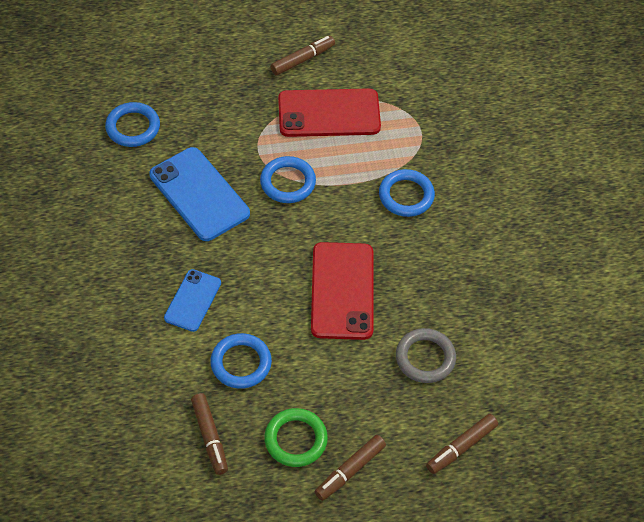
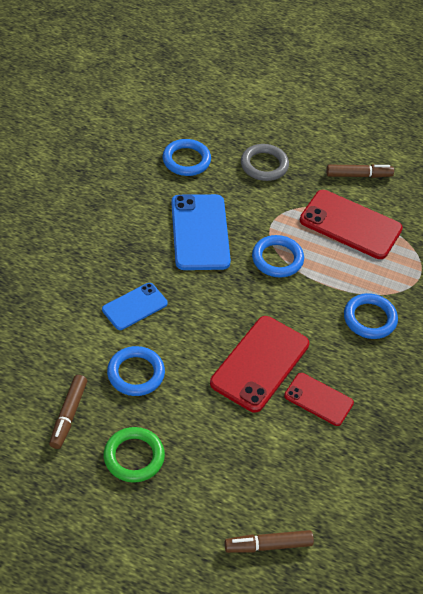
camera: 30 degrees right, 5 degrees down
(350, 471) = (159, 508): brown marker -> none
(414, 295) = (318, 399): none -> red phone
(425, 358) = (291, 455): grey ring -> grey ring (264, 165)

